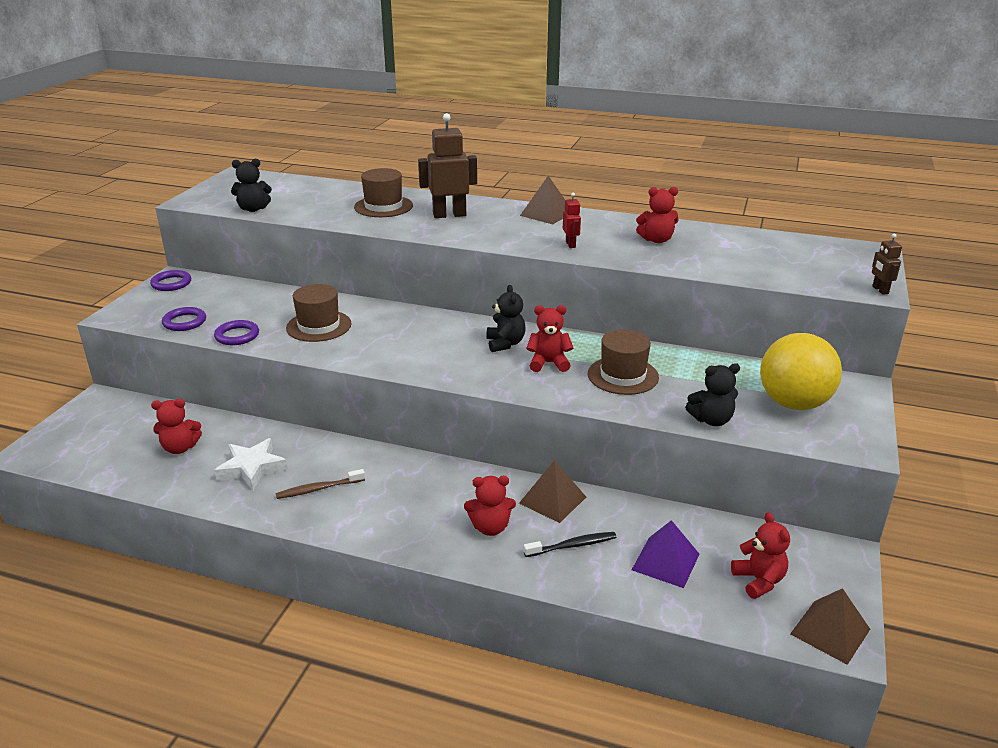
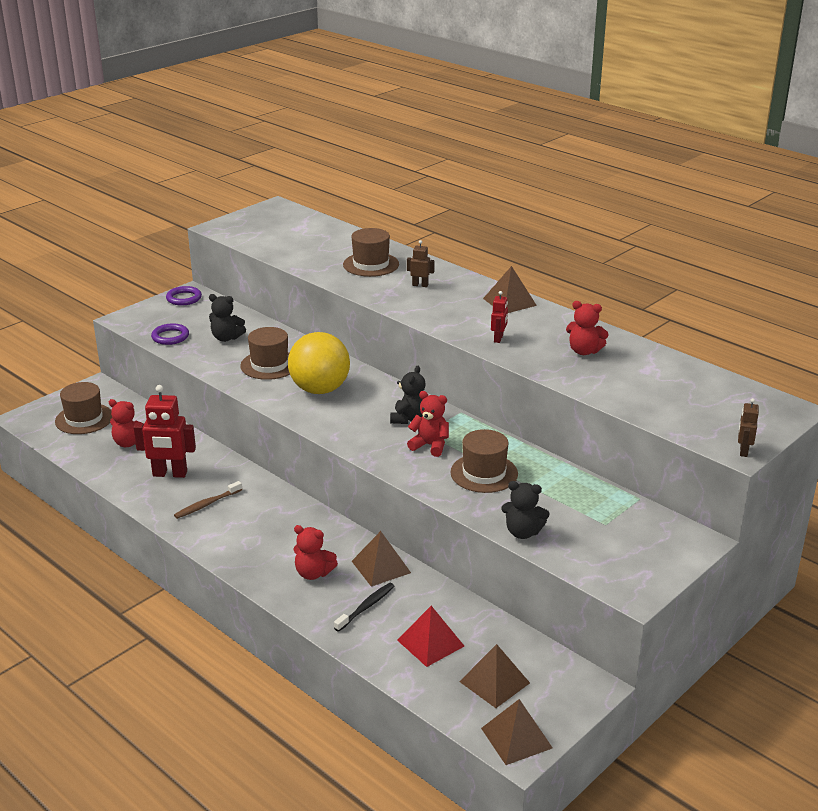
camera: 25 degrees right, 0 degrees up
(106, 436) = (84, 419): none -> brown hat
(237, 336) = (201, 358): purple ring -> none
(252, 468) = (170, 474): white star -> red robot
(253, 209) = (261, 246): black teddy bear -> black teddy bear (226, 338)
(318, 489) = (207, 504): brown toothbrush -> brown toothbrush turned 45 degrees counterclockwise
(449, 215) = (420, 285): brown robot -> brown robot, size x0.50
(572, 545) = (366, 607): black toothbrush -> black toothbrush turned 60 degrees counterclockwise
(665, 562) = (430, 643): purple pyramid -> red pyramid
(759, 581) = (494, 682): red teddy bear -> brown pyramid
(793, 403) = (613, 539): yellow ball -> yellow ball (320, 389)

